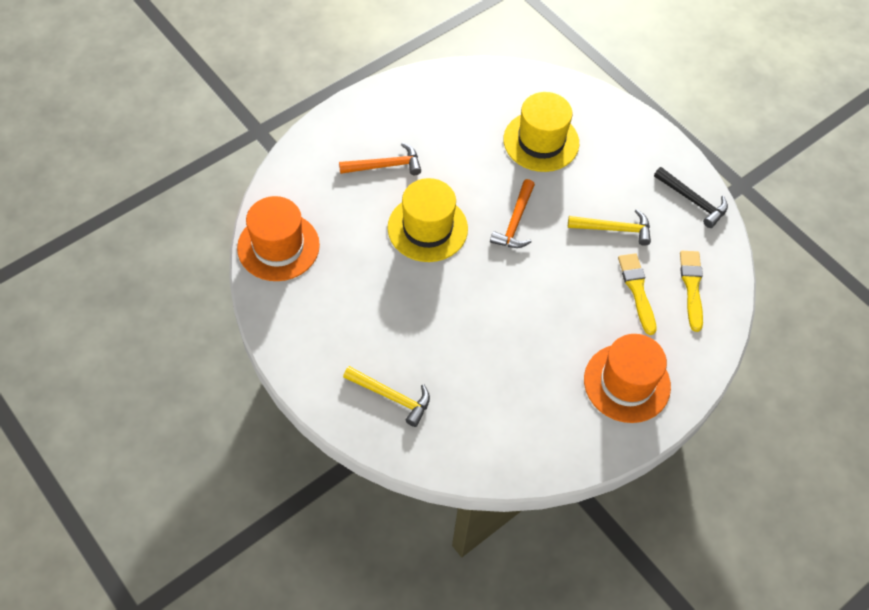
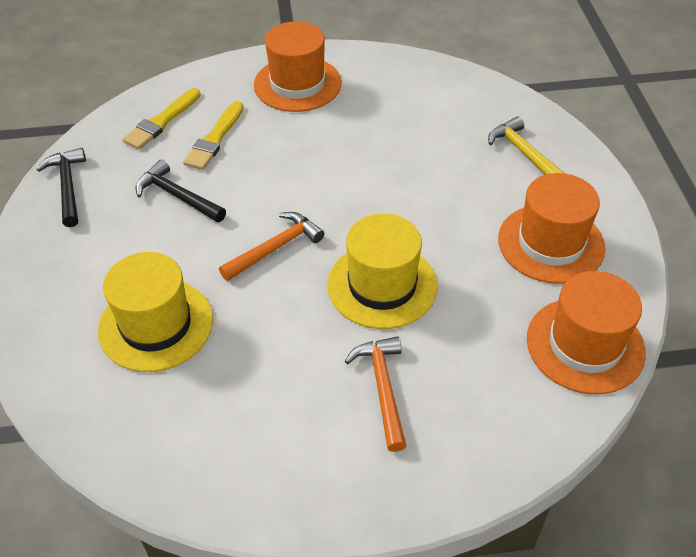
camera: 145 degrees left, 10 degrees down
(332, 315) = (551, 243): none -> orange hat
(385, 165) = (382, 388): orange hammer -> orange hammer turned 60 degrees clockwise
(614, 229) = (177, 196): yellow hammer -> black hammer

